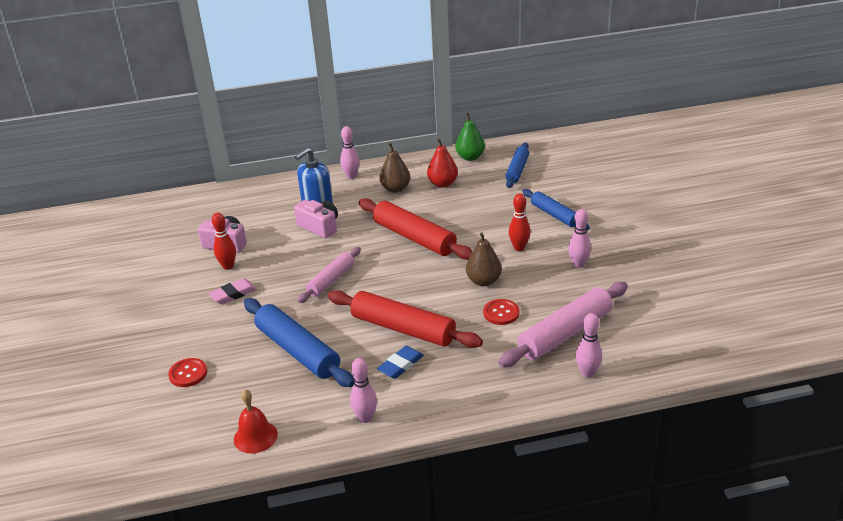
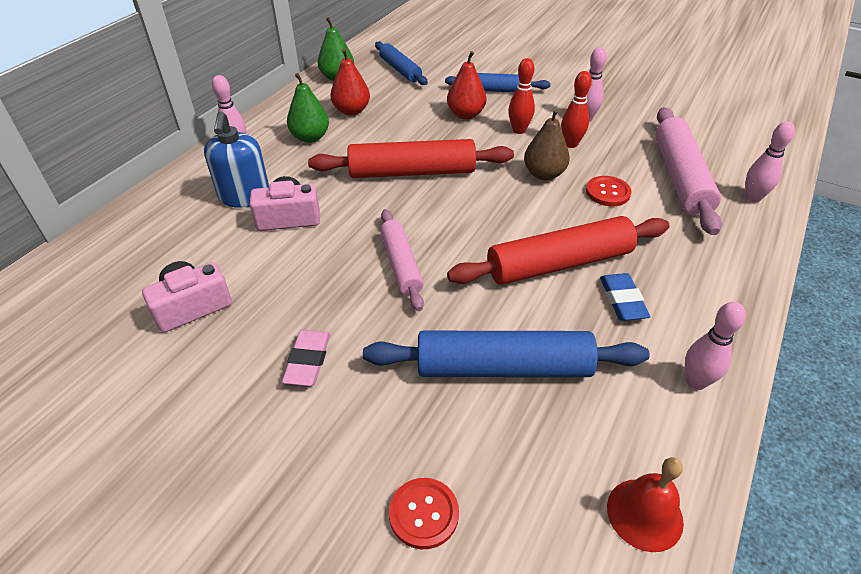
camera: 50 degrees left, 10 degrees up
(228, 266) = (241, 332): red bowling pin -> red bowling pin (571, 144)
(395, 189) = (310, 137): brown pear -> green pear
(505, 220) = (465, 114): none -> red pear

